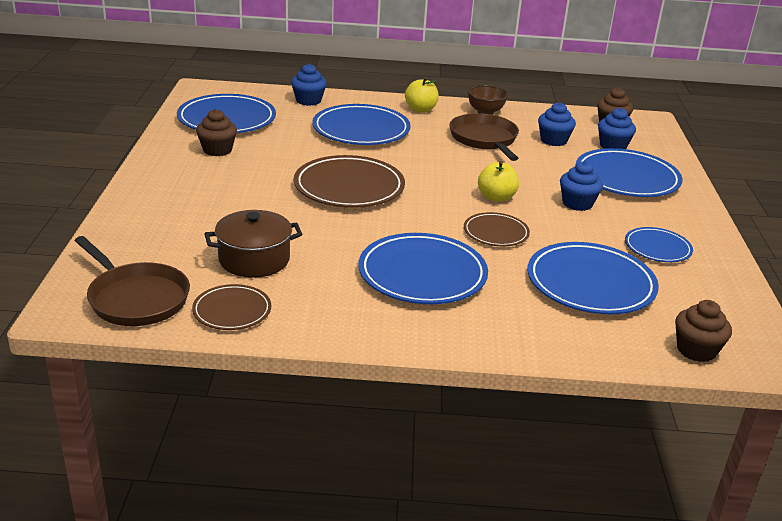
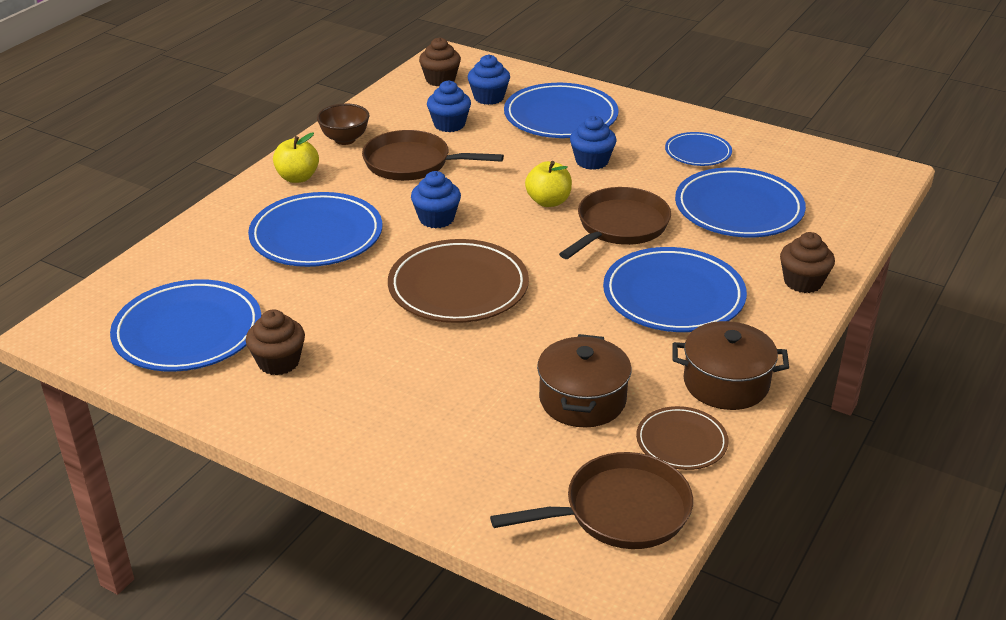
camera: 60 degrees left, 5 degrees up
(308, 101) = (192, 250): blue cupcake -> blue cupcake (436, 219)
(322, 319) = (726, 383): none -> brown pot
(496, 233) = (619, 226): brown plate -> brown pan
(696, 350) = (860, 198): brown cupcake -> brown cupcake (803, 282)

